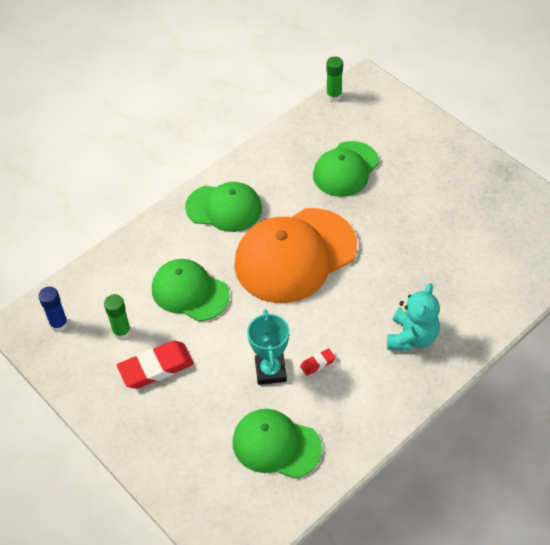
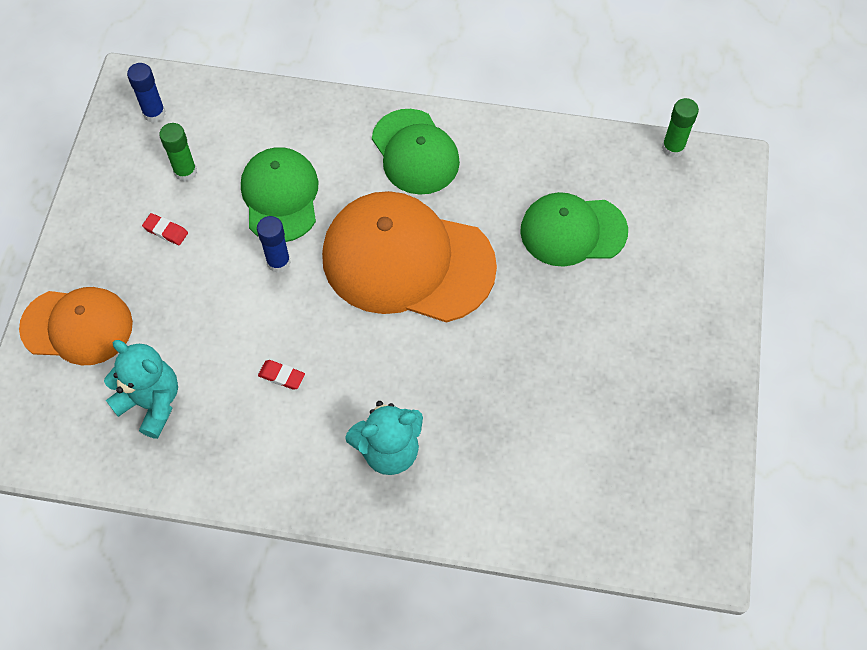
camera: 50 degrees right, 10 degrees up
(156, 367) = (165, 231): red eraser -> red eraser, size x0.48
(181, 458) = (77, 326): none -> orange cap
(236, 320) = (278, 262): none -> blue glue stick
(270, 371) = (238, 337): turquoise trophy -> none
(276, 445) = (151, 403): green cap -> turquoise teddy bear

